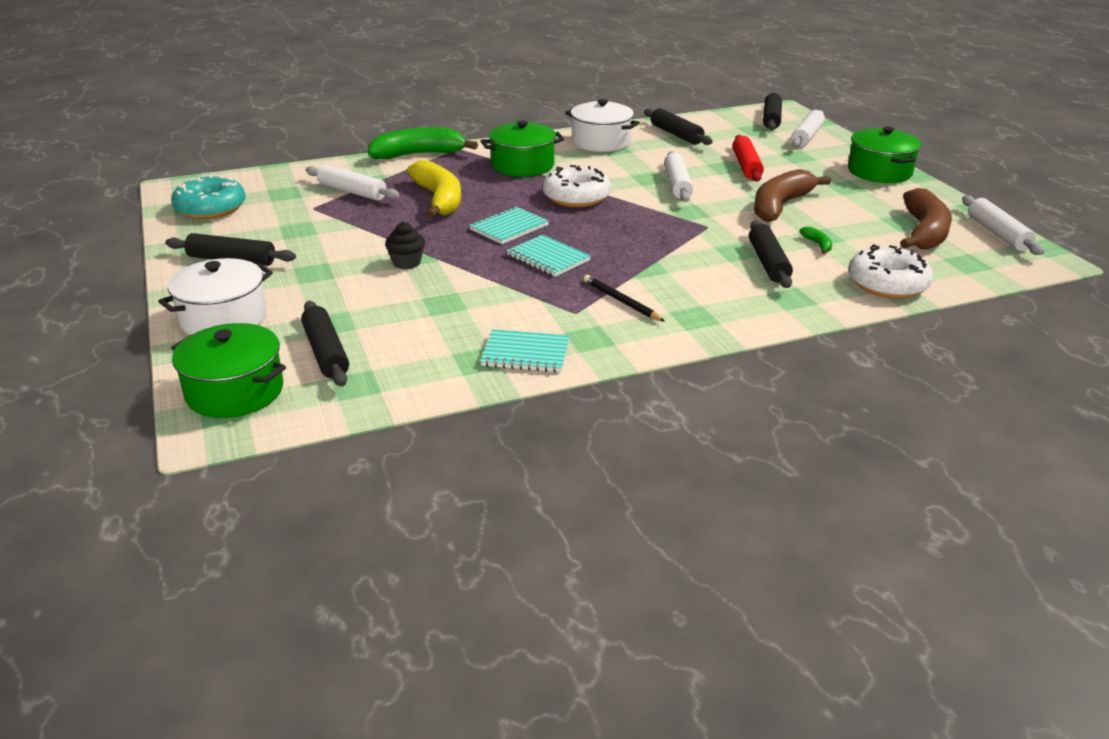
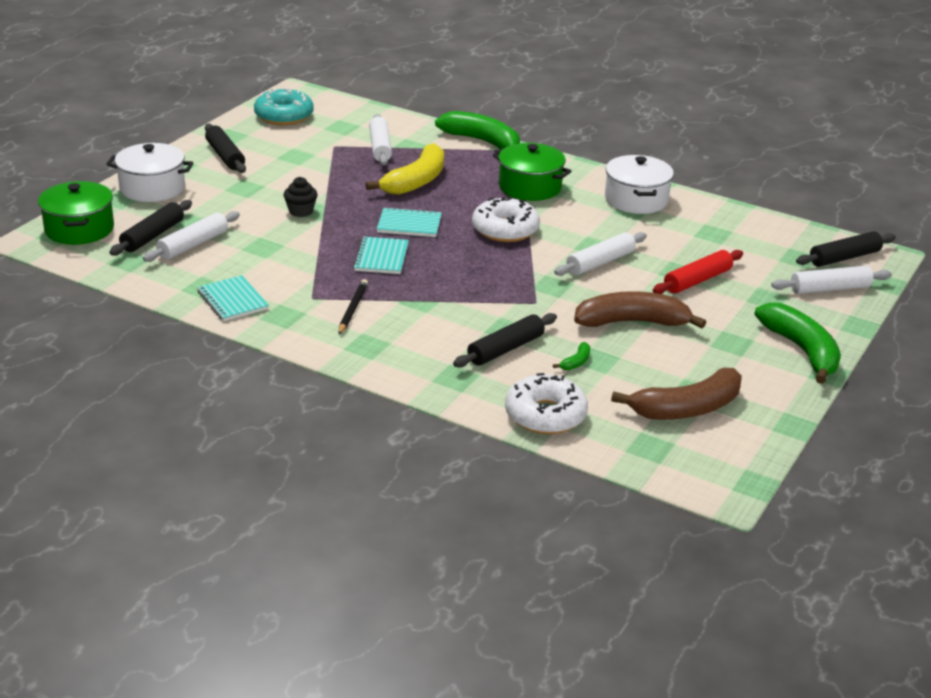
camera: 50 degrees right, 0 degrees up
(676, 134) = (715, 225): black rolling pin -> none
(879, 172) = (802, 350): green pot -> green banana
(998, 233) = (747, 450): white rolling pin -> white rolling pin (193, 245)

